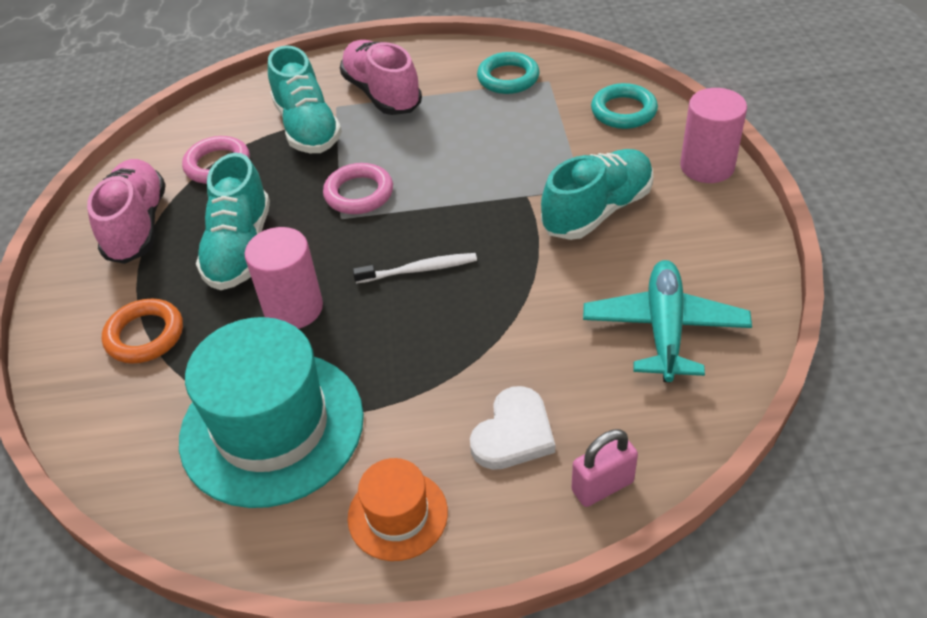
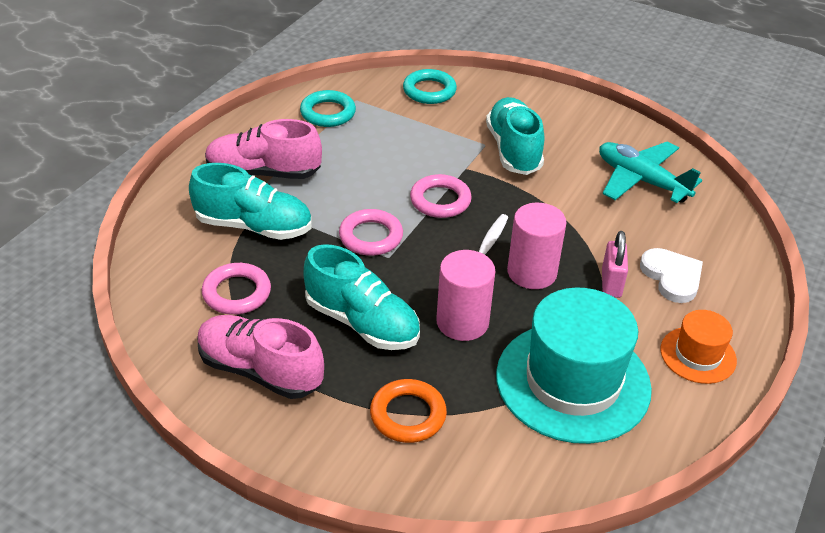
camera: 60 degrees left, 5 degrees down
(457, 206) = (440, 200): none -> pink ring
(602, 486) = (739, 264): pink padlock -> pink padlock (611, 283)
(707, 166) = (521, 93): pink cylinder -> pink cylinder (532, 272)

